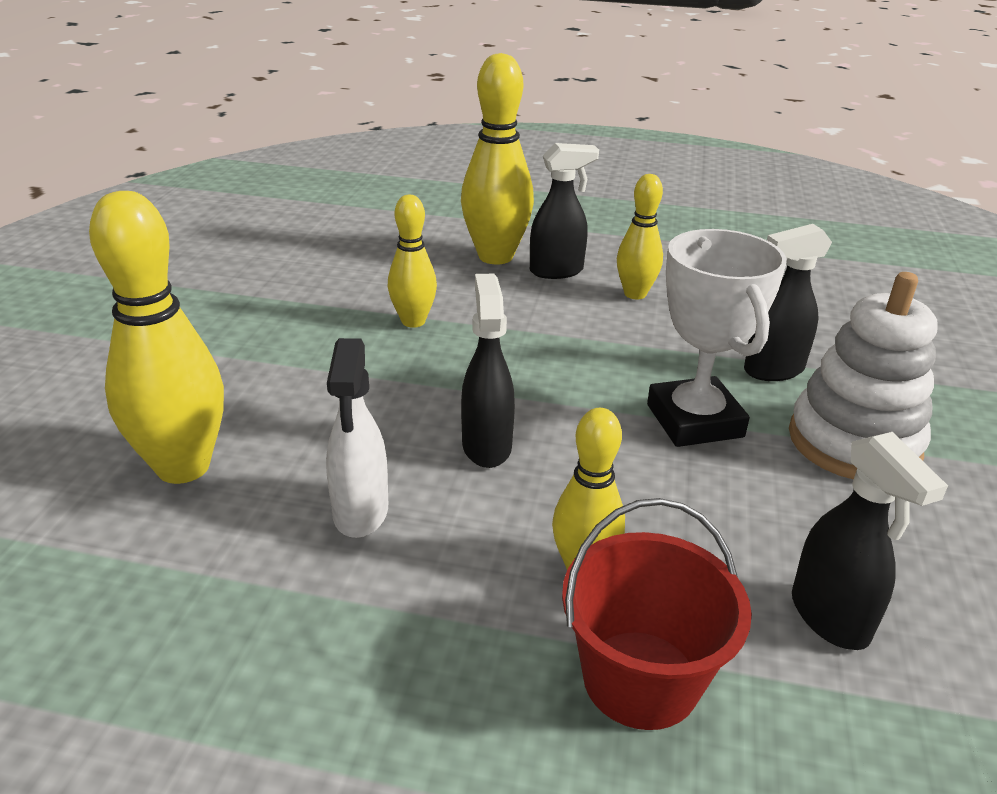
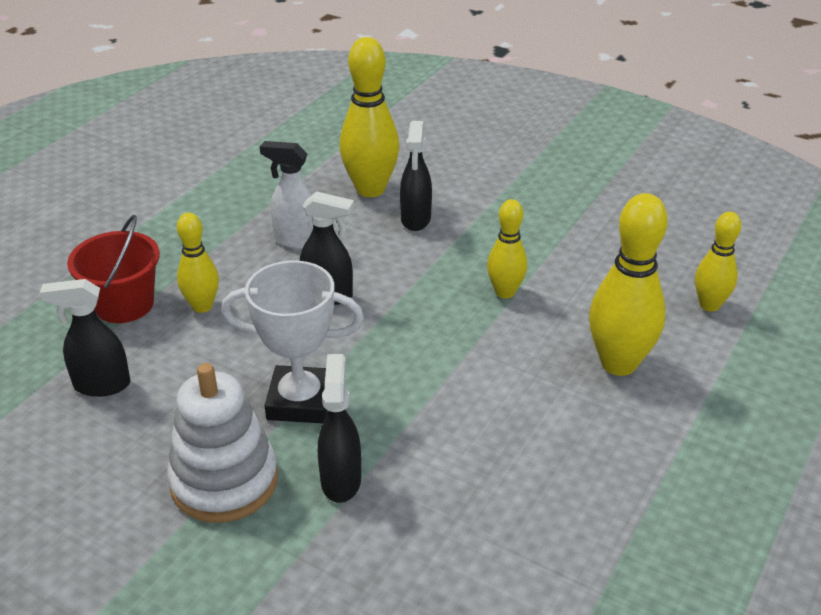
camera: 110 degrees right, 5 degrees up
(557, 271) = (576, 397): black spray bottle -> black spray bottle (415, 219)
(635, 294) = (512, 438): yellow bowling pin -> yellow bowling pin (709, 305)

